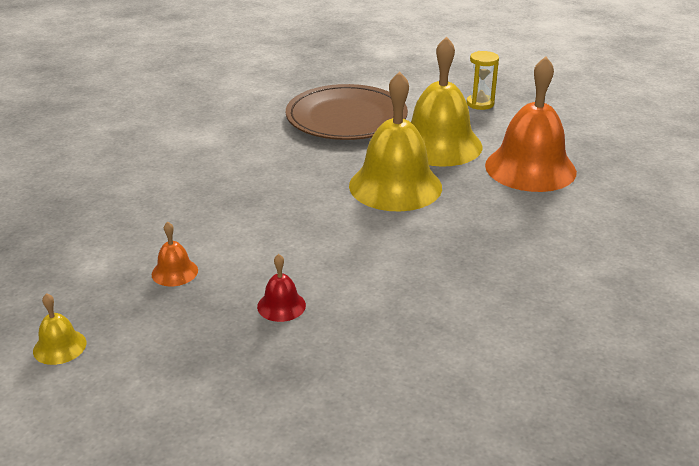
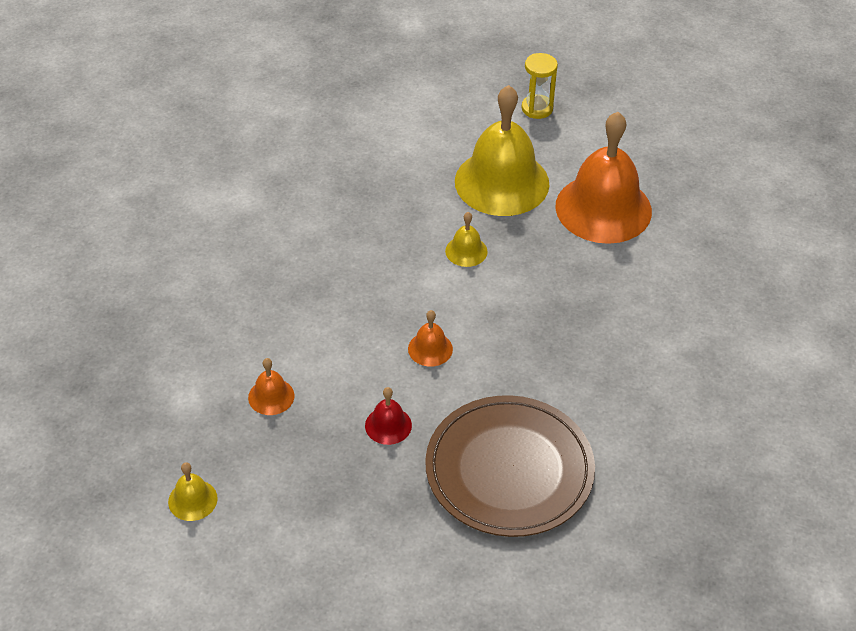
camera: 10 degrees left, 15 degrees up
(341, 251) = (430, 349): none -> orange bell
(346, 117) = (391, 148): brown plate -> brown plate (509, 470)
(395, 186) = (466, 251): yellow bell -> yellow bell, size x0.43

